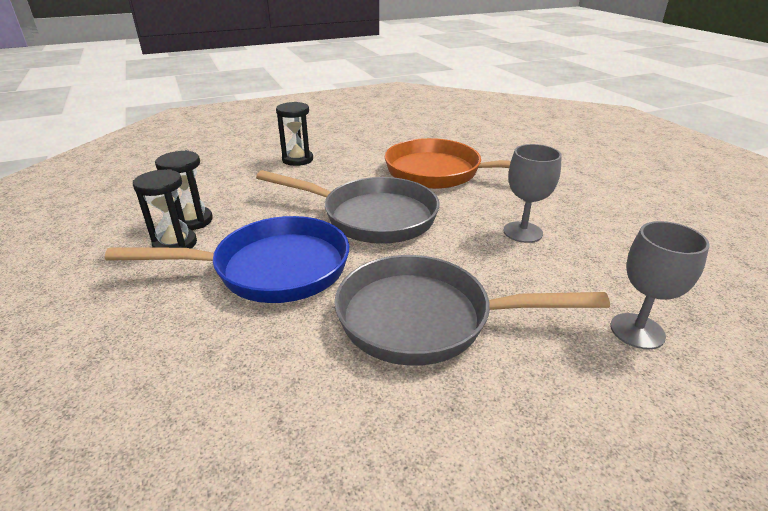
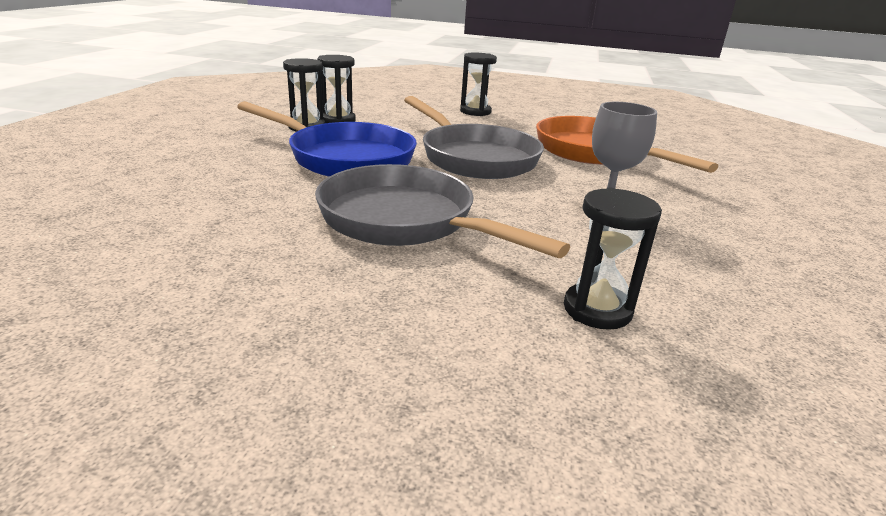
camera: 35 degrees right, 5 degrees down
(637, 331) = (597, 310): grey goblet -> black hourglass

